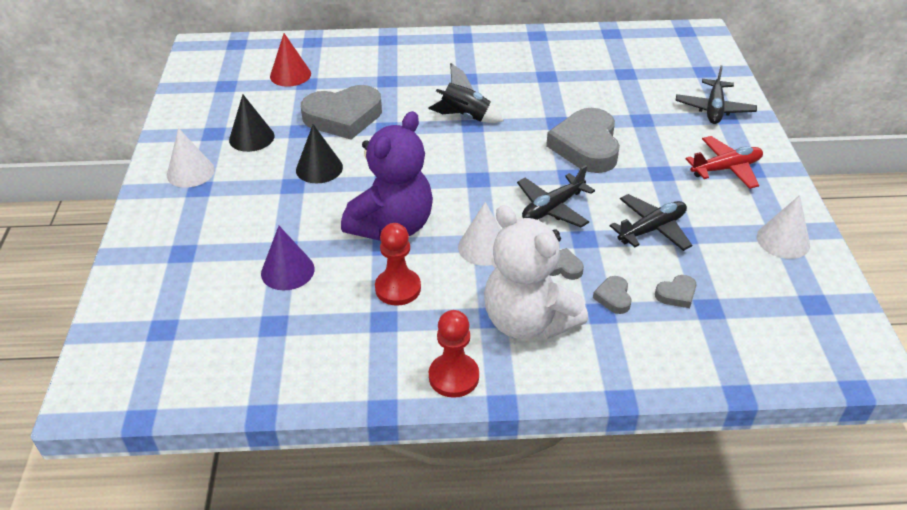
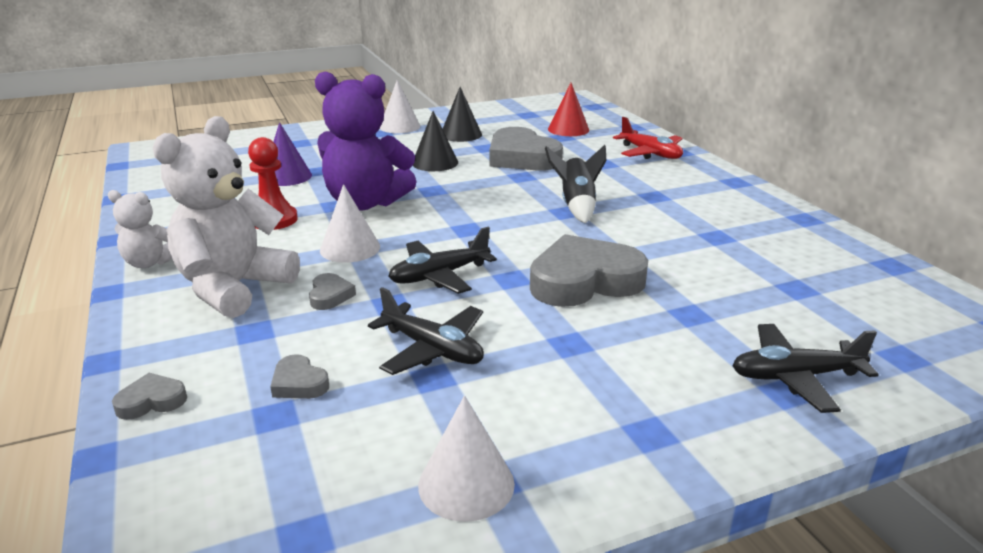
camera: 70 degrees right, 15 degrees down
(453, 377) = (150, 262): red pawn -> white teddy bear
(552, 208) = (439, 276): black plane -> black plane turned 60 degrees counterclockwise
(613, 297) = (283, 335): grey heart -> grey heart (151, 401)
(726, 169) = (629, 404): red plane -> red plane (650, 153)

